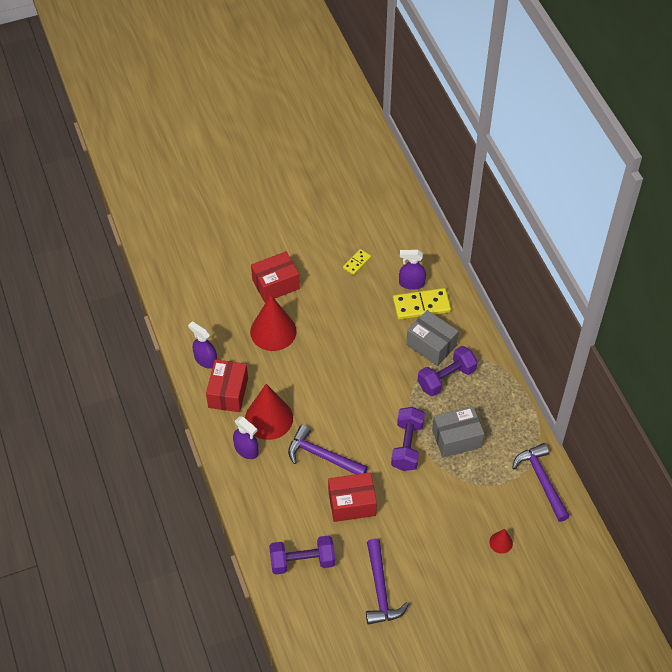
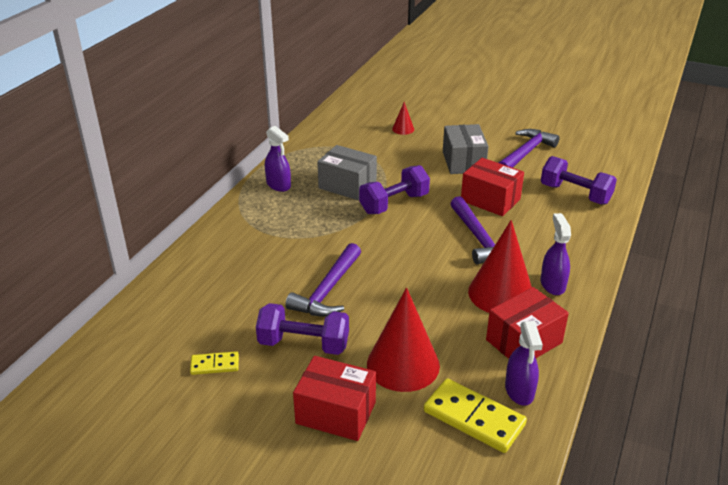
camera: 135 degrees left, 20 degrees down
(411, 283) = (197, 305): purple spray bottle -> purple spray bottle (278, 185)
(421, 305) = (221, 281): yellow domino -> yellow domino (474, 418)
(431, 345) = (266, 248): grey box -> grey box (463, 162)
(446, 378) = (293, 220): purple dumbbell -> purple dumbbell (304, 344)
(541, 480) = (324, 136): purple hammer -> purple hammer (327, 290)

